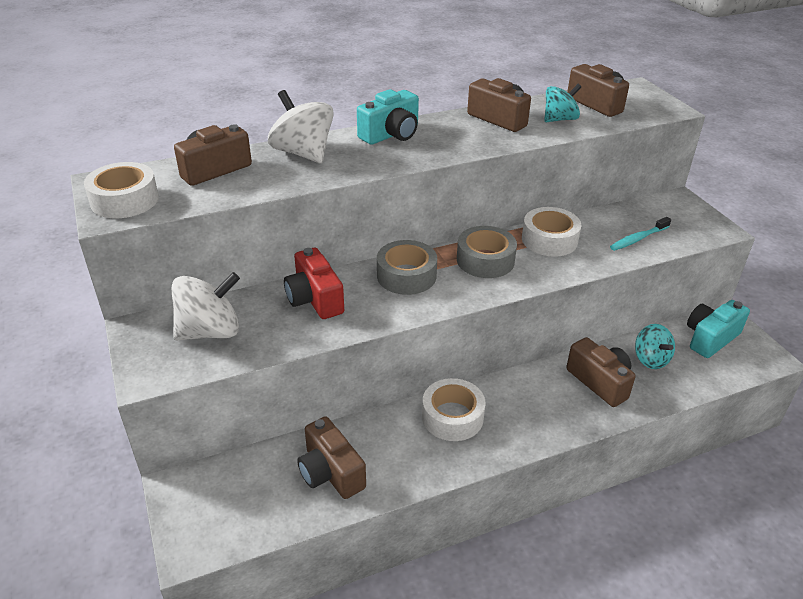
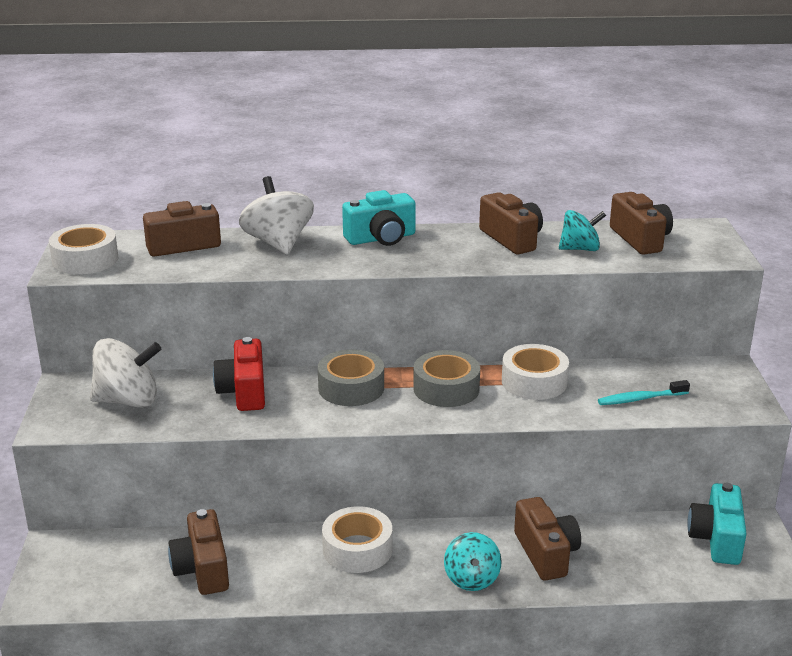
camera: 20 degrees right, 10 degrees down
(650, 359) = (624, 544): turquoise spinning top -> turquoise spinning top (471, 579)
(710, 338) = (716, 539): turquoise camera -> turquoise camera turned 60 degrees counterclockwise

